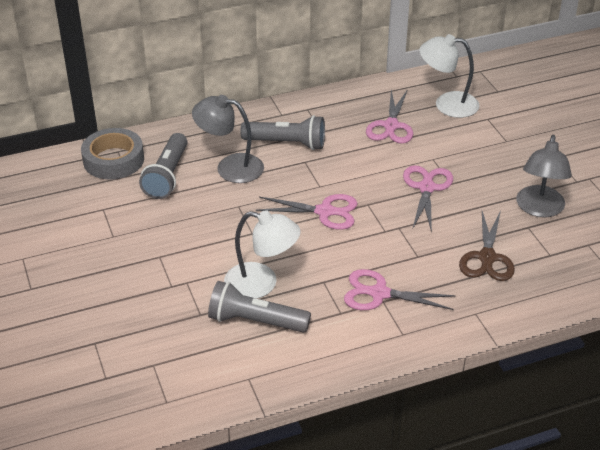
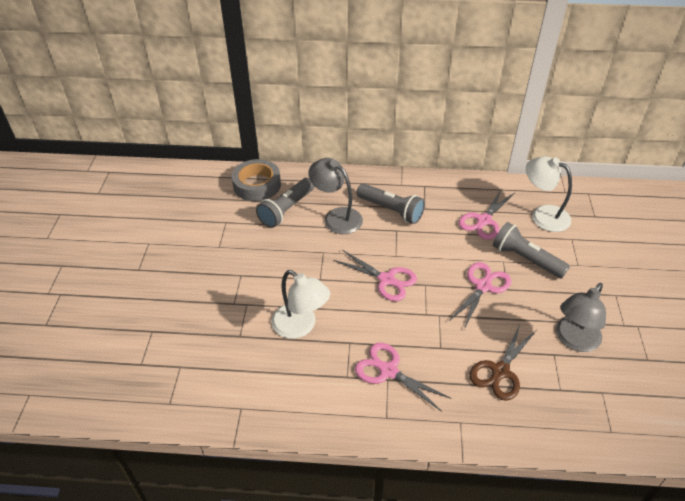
camera: 25 degrees right, 5 degrees up
(255, 321) = (276, 358): grey flashlight -> grey flashlight (526, 259)

